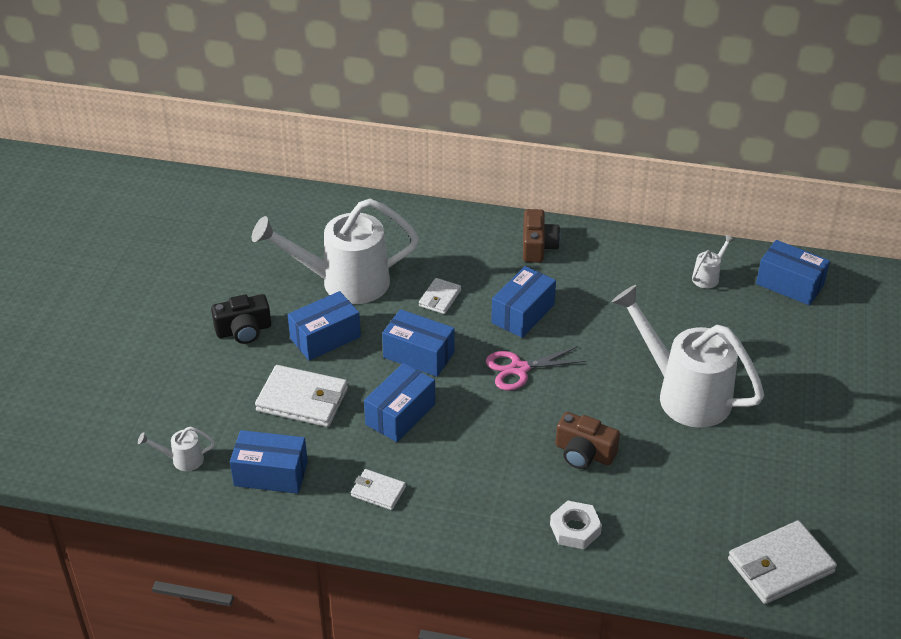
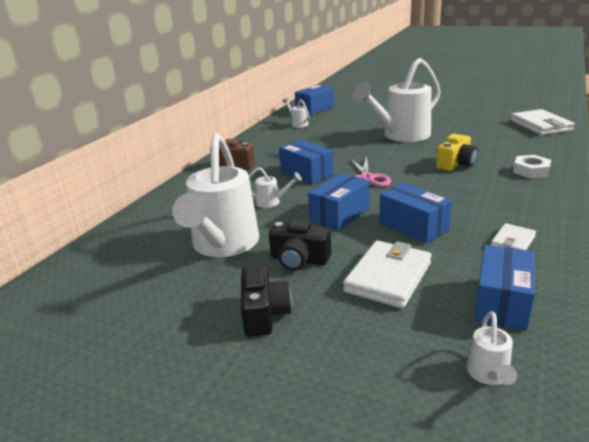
camera: 75 degrees left, 15 degrees down
(325, 338) = (299, 260): blue box -> black camera
(440, 298) = (272, 202): white wallet -> white watering can
(584, 453) = (456, 164): brown camera -> yellow camera

